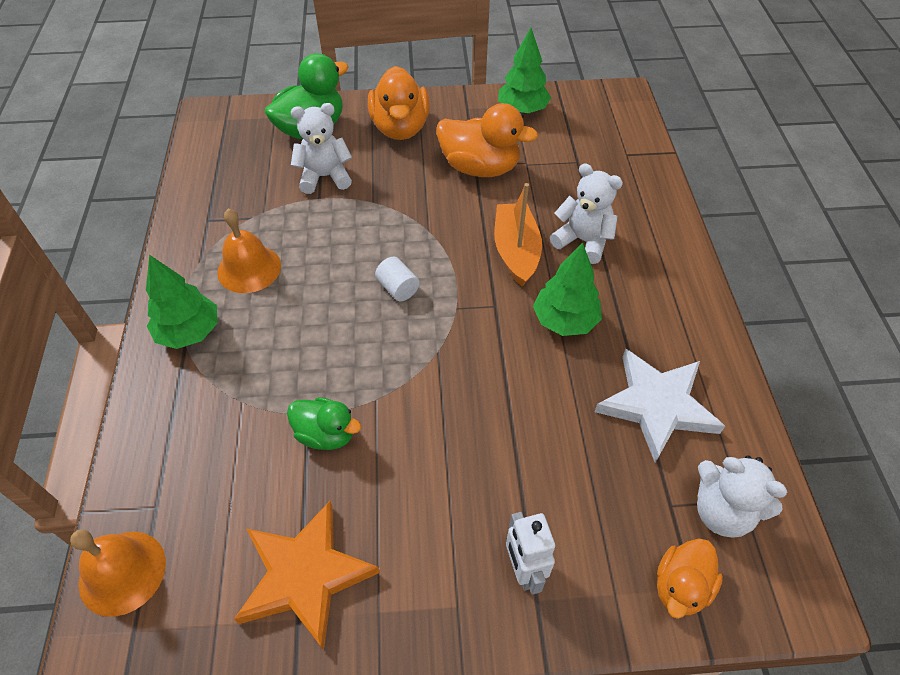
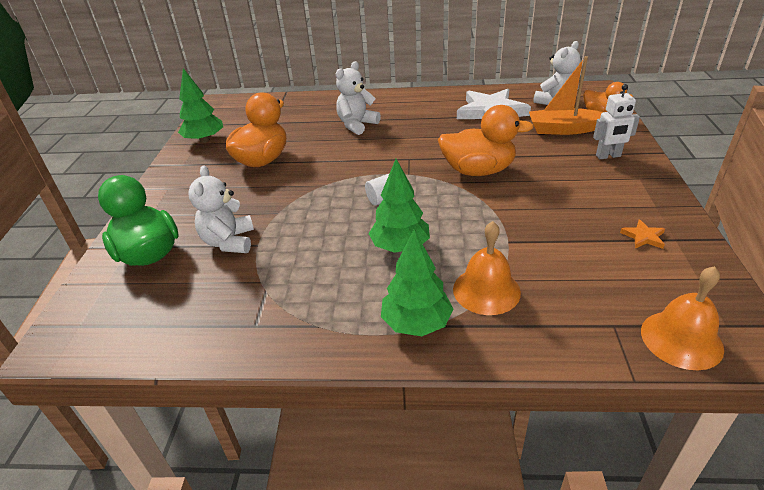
camera: 80 degrees left, 15 degrees down
(249, 268) = (339, 286): orange bell -> orange bell (486, 290)
(305, 575) = (643, 237): orange star -> orange star, size x0.41
(326, 434) = (526, 231): green duck -> none
(400, 128) = (186, 198): orange duck -> orange duck (478, 171)
(516, 251) = (359, 149): orange boat -> orange boat (563, 129)
(564, 321) = (426, 135): green tree -> green tree (400, 247)

